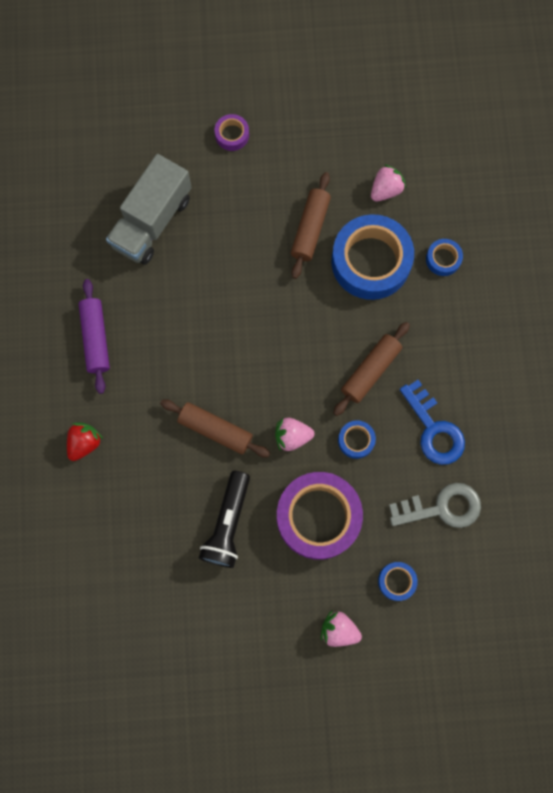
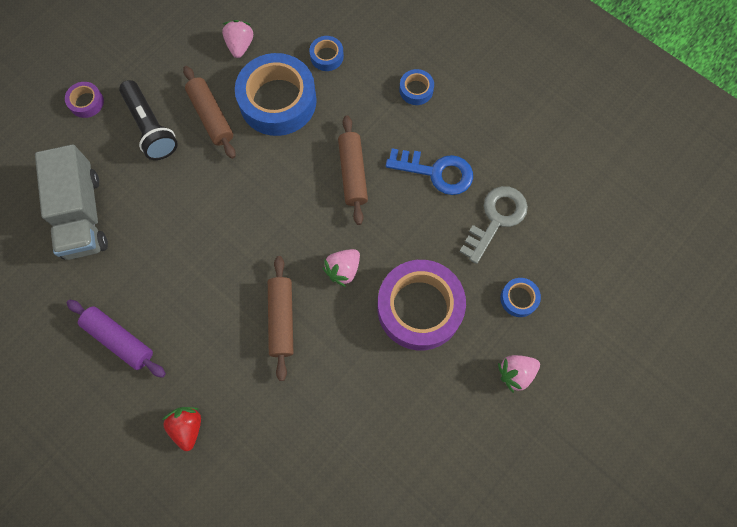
camera: 45 degrees left, 5 degrees down
(215, 430) = (281, 319): brown rolling pin -> brown rolling pin turned 75 degrees counterclockwise
(228, 523) = (359, 378): black flashlight -> black flashlight (150, 127)
(356, 440) = (391, 229): blue tape -> blue tape (416, 90)

